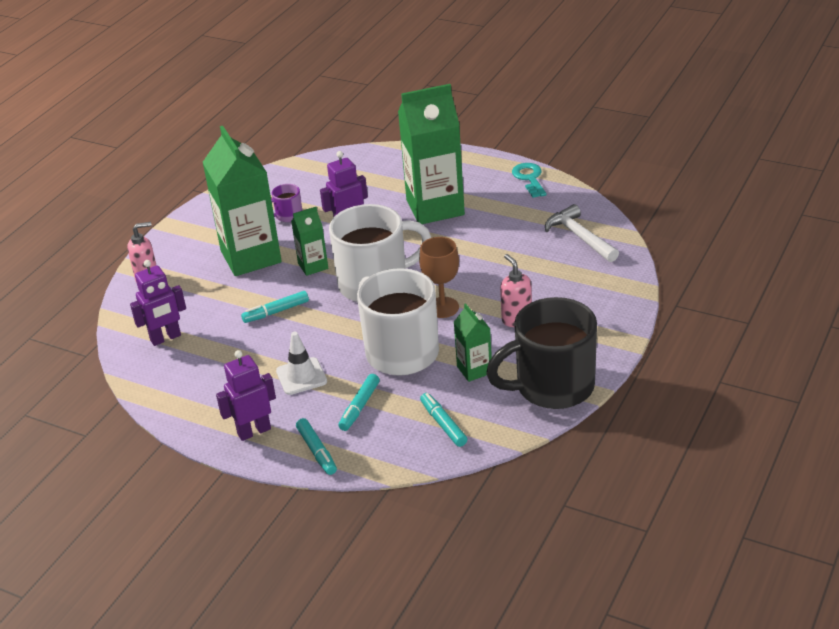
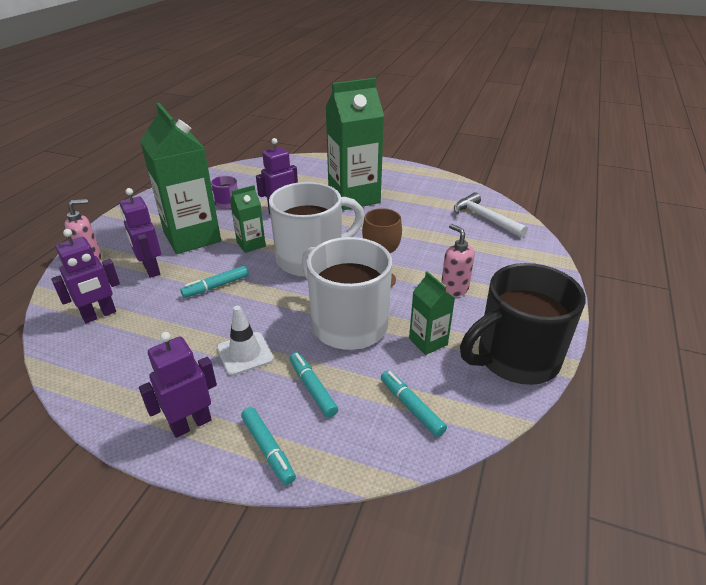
camera: 10 degrees left, 0 degrees up
(210, 293) = (151, 269): none -> purple robot
(359, 407) = (312, 388): turquoise marker -> turquoise marker turned 135 degrees clockwise
(529, 178) = (426, 177): turquoise key -> none

